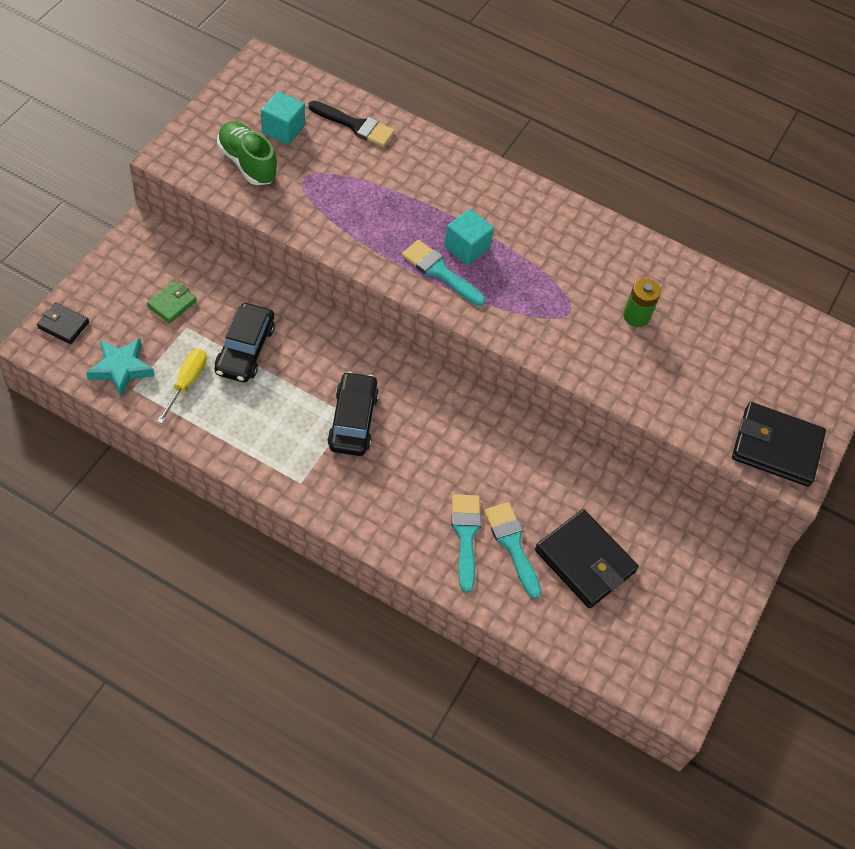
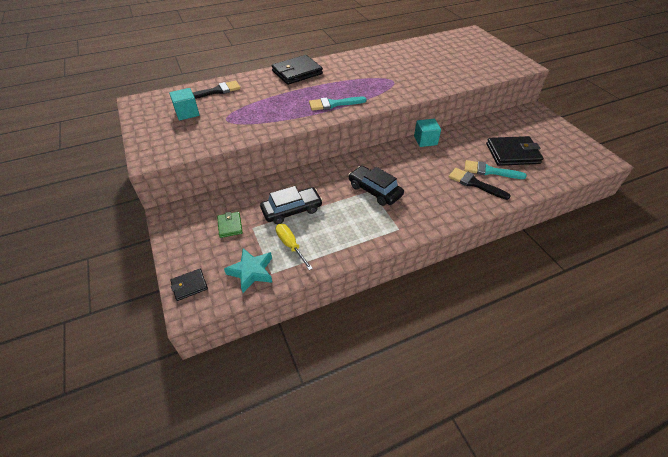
camera: 45 degrees left, 10 degrees down
(245, 349) = (292, 210): black car -> black car turned 75 degrees counterclockwise
(247, 163) = (191, 133): green shoe -> none
(465, 535) = (474, 183): turquoise brush -> black brush
(466, 248) = (328, 91): turquoise cube -> turquoise cube (425, 140)
(636, 316) = (411, 66): green battery -> none
(776, 447) = (507, 63): black wallet -> black wallet (297, 72)

